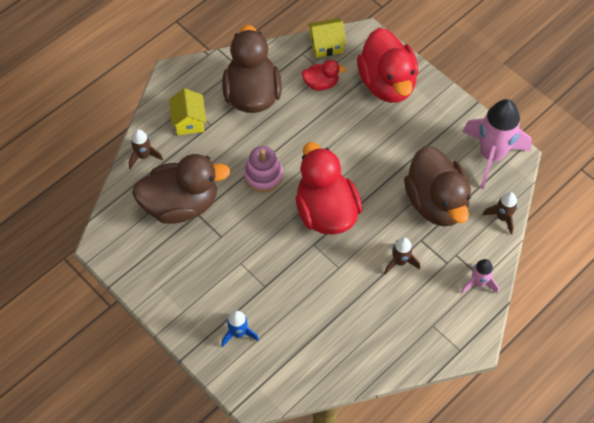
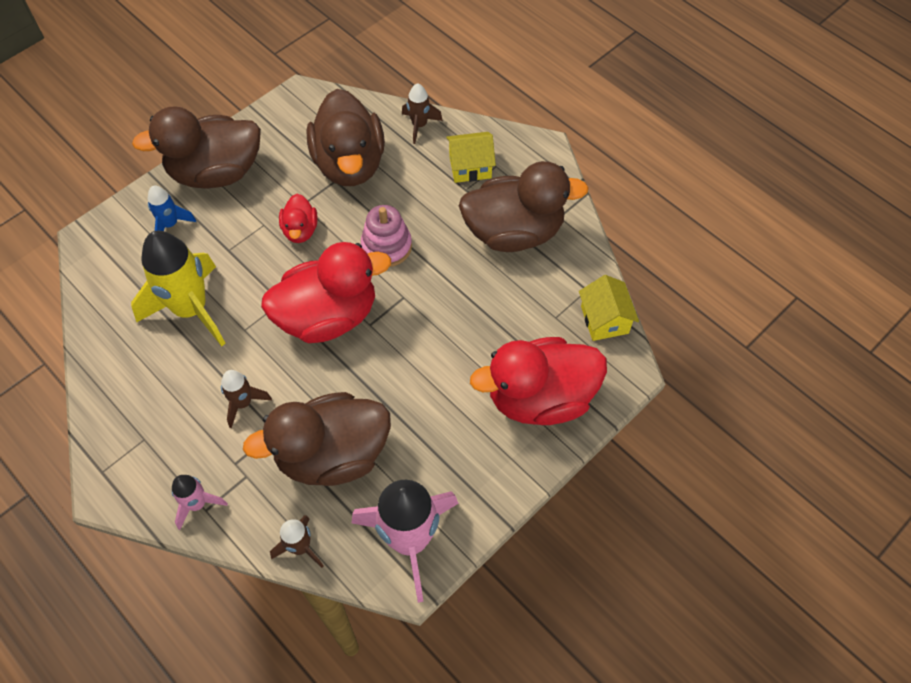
camera: 90 degrees right, 0 degrees up
(185, 304) = (216, 172): none -> brown duck
(321, 83) = (535, 313): red duck -> red duck (300, 230)
(321, 307) = (191, 310): none -> yellow rocket

